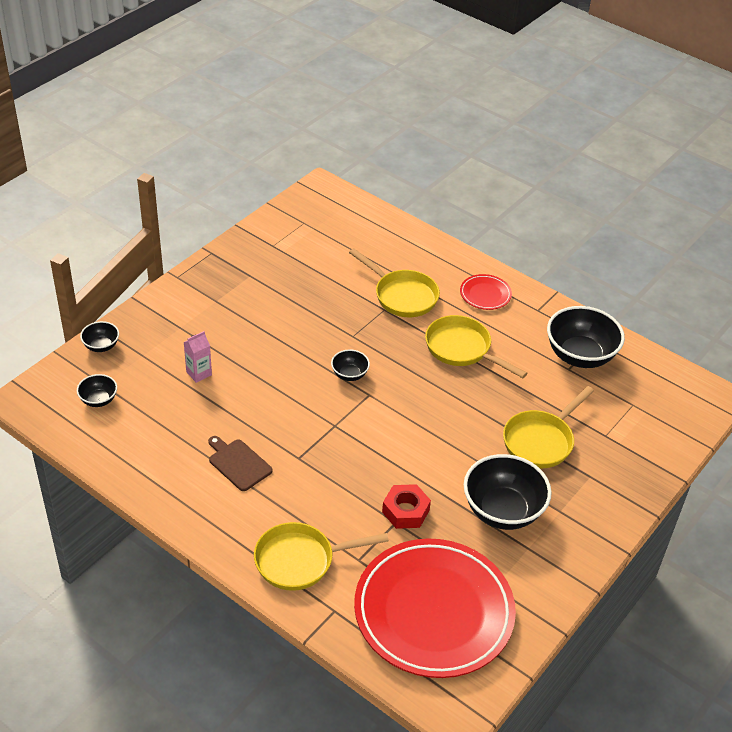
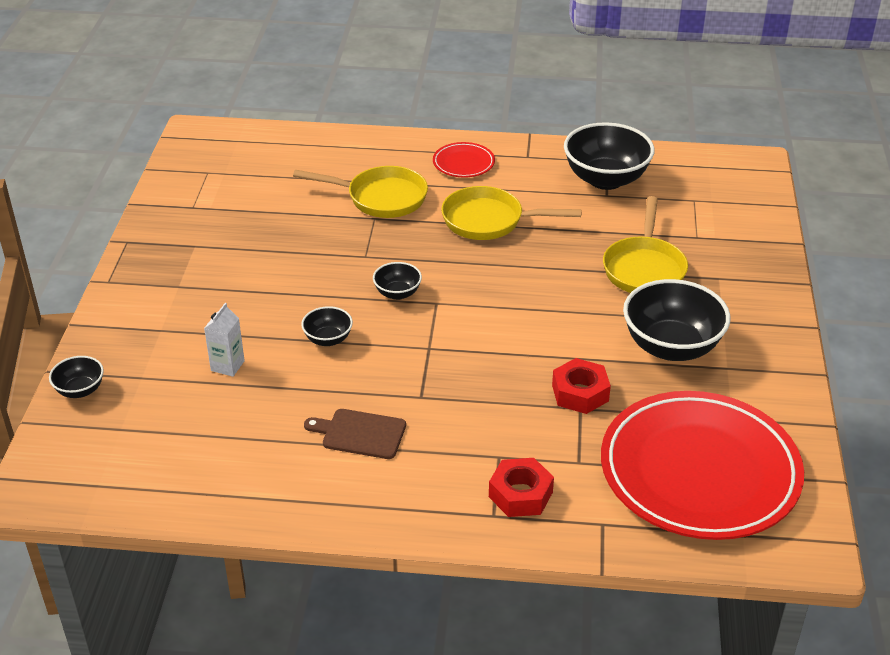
camera: 30 degrees left, 5 degrees down
(98, 400) = (130, 447): black bowl -> black bowl (328, 339)
(199, 373) = (227, 366): pink carton -> white carton
(300, 560) = (520, 494): yellow pan -> red nut

